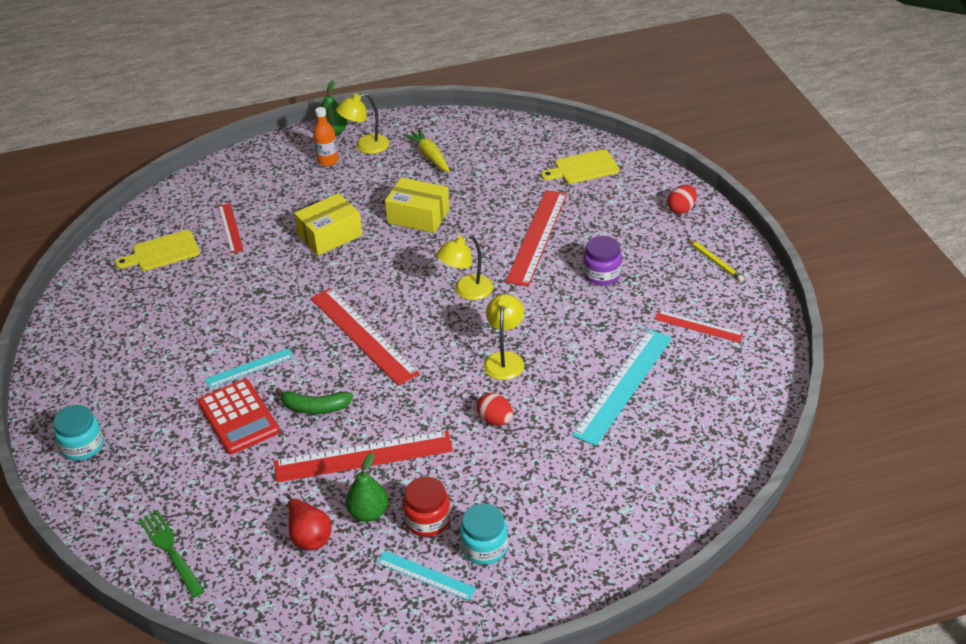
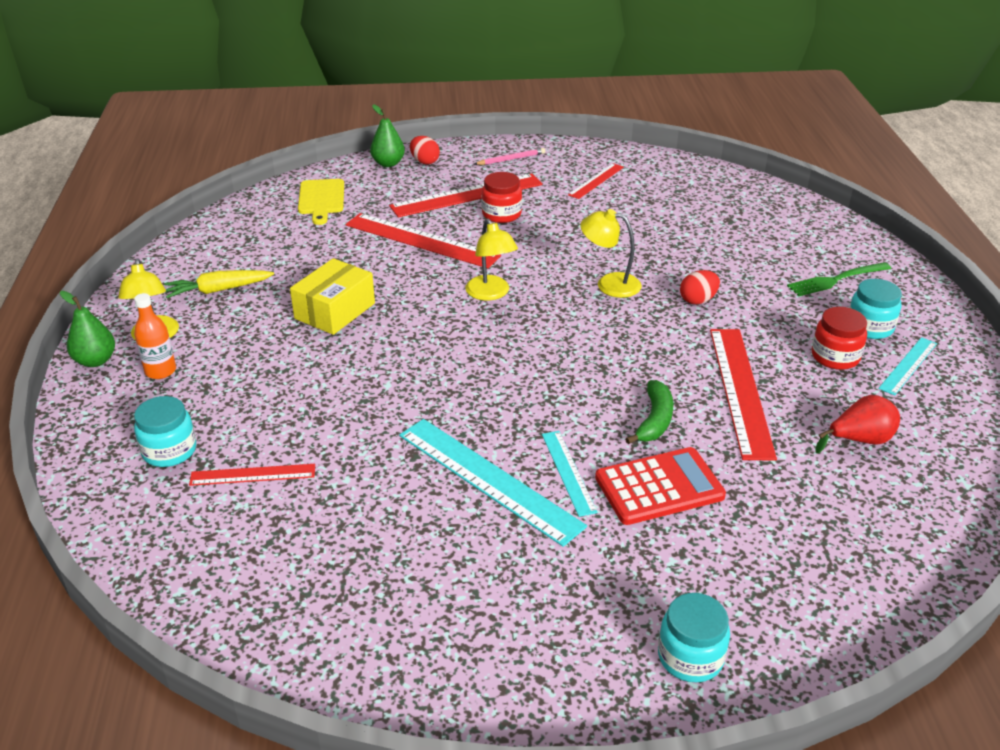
camera: 80 degrees left, 5 degrees down
(162, 252) = (266, 554): yellow cutting board -> none
(170, 550) = (888, 561): green fork -> green fork (835, 280)
(249, 189) = (169, 451): none -> turquoise jar
(330, 235) = (329, 382): yellow box -> none
(363, 335) = (538, 373): red ruler -> red ruler (467, 195)
(368, 513) = (825, 394): green pear -> green pear (388, 163)
(602, 274) = (501, 214): purple jar -> red jar
(623, 385) = (664, 227): turquoise ruler -> turquoise ruler (488, 479)
(715, 262) = (511, 159): yellow pencil -> pink pencil

